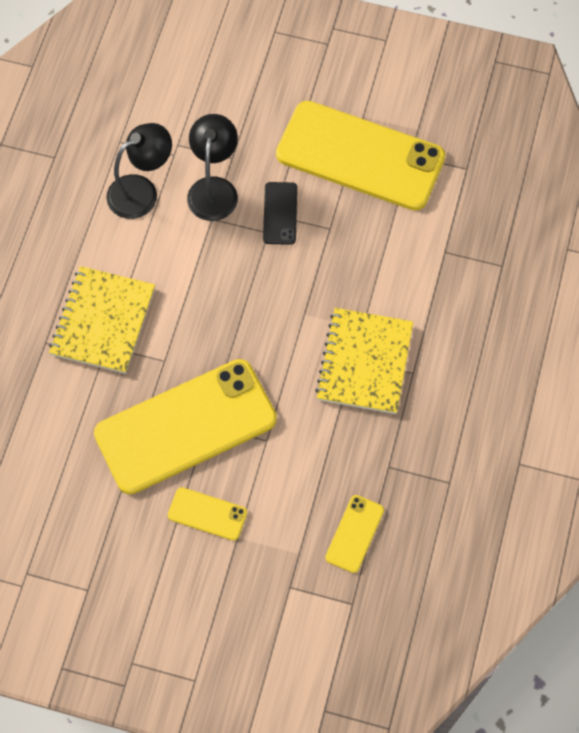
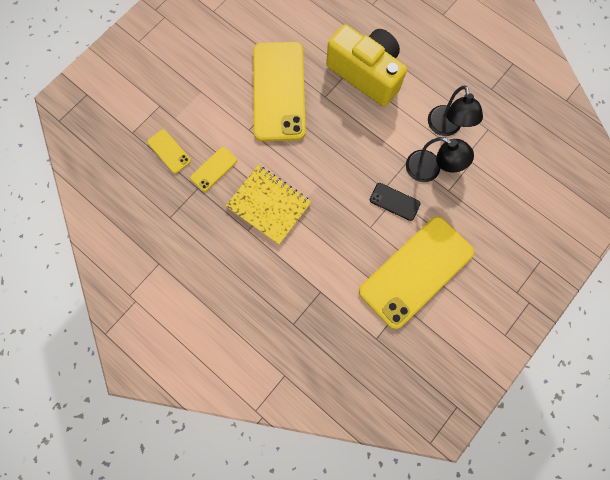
camera: 115 degrees right, 10 degrees up
(103, 321) = (366, 74): yellow notebook -> yellow camera
(207, 514) = (222, 82): yellow phone -> yellow phone (214, 169)

